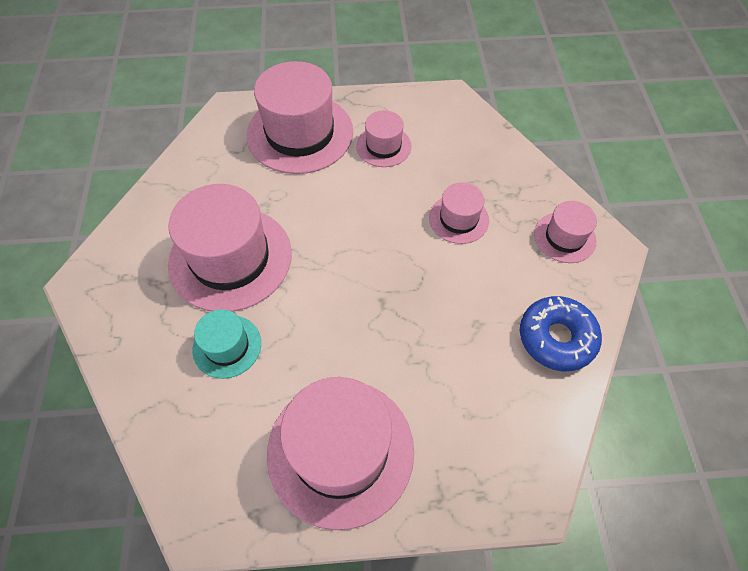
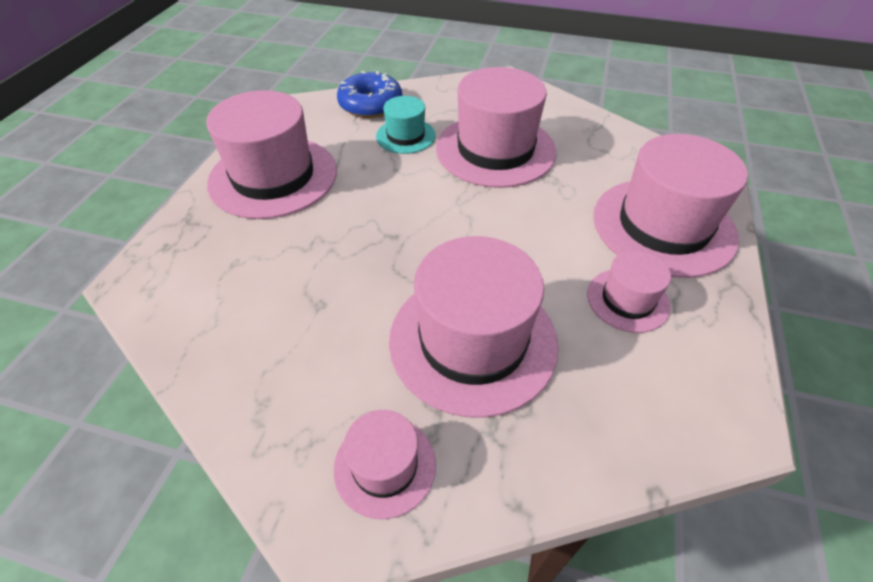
camera: 110 degrees right, 10 degrees down
(458, 219) = (473, 340): pink hat -> pink hat, size x1.95
(556, 338) = (251, 375): blue donut -> blue donut (370, 105)

